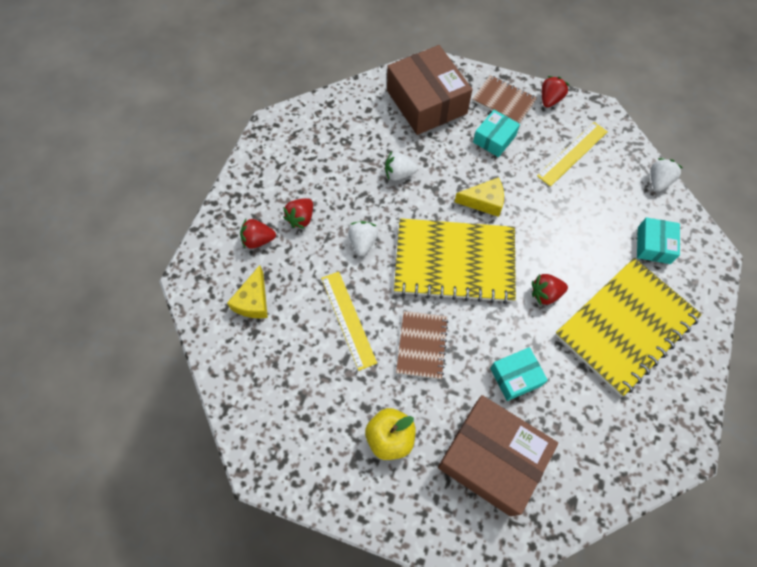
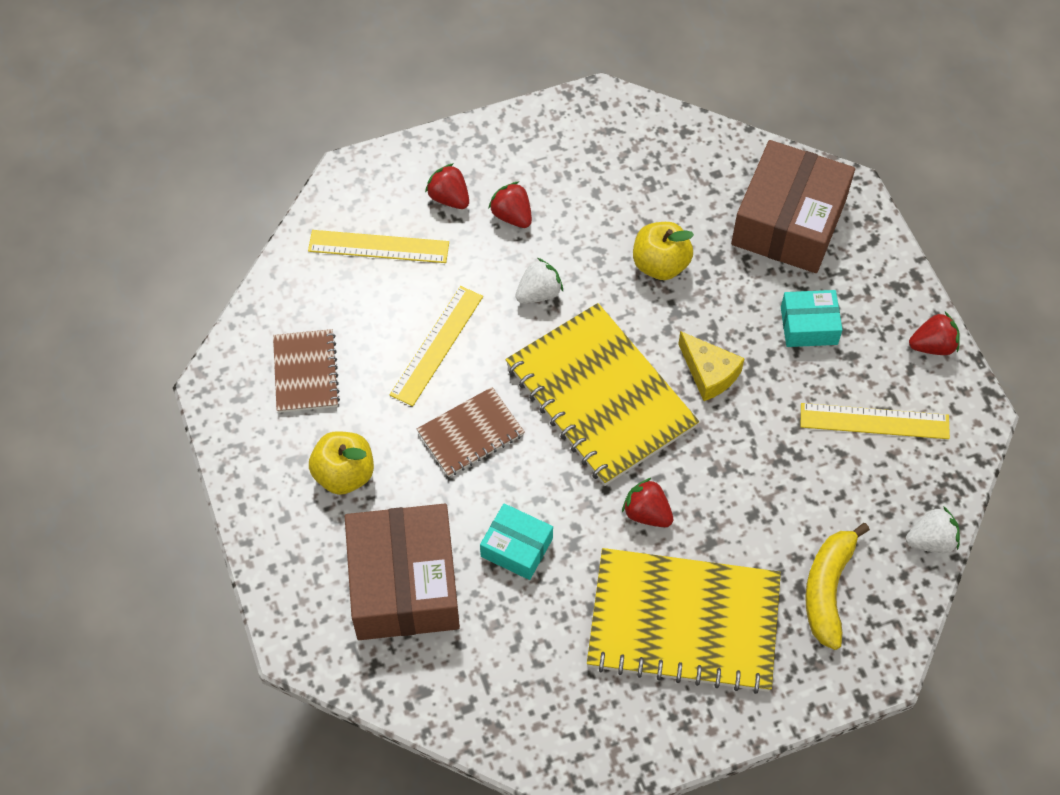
camera: 50 degrees right, 5 degrees down
(253, 301) = (378, 247): yellow cheese -> yellow ruler
(301, 218) = (512, 216): red strawberry -> red strawberry turned 60 degrees clockwise
(399, 174) = (660, 265): white strawberry -> yellow apple
(503, 101) = (876, 298): brown notebook -> brown notebook (305, 372)
(653, 245) = (827, 589): turquoise box -> yellow banana

